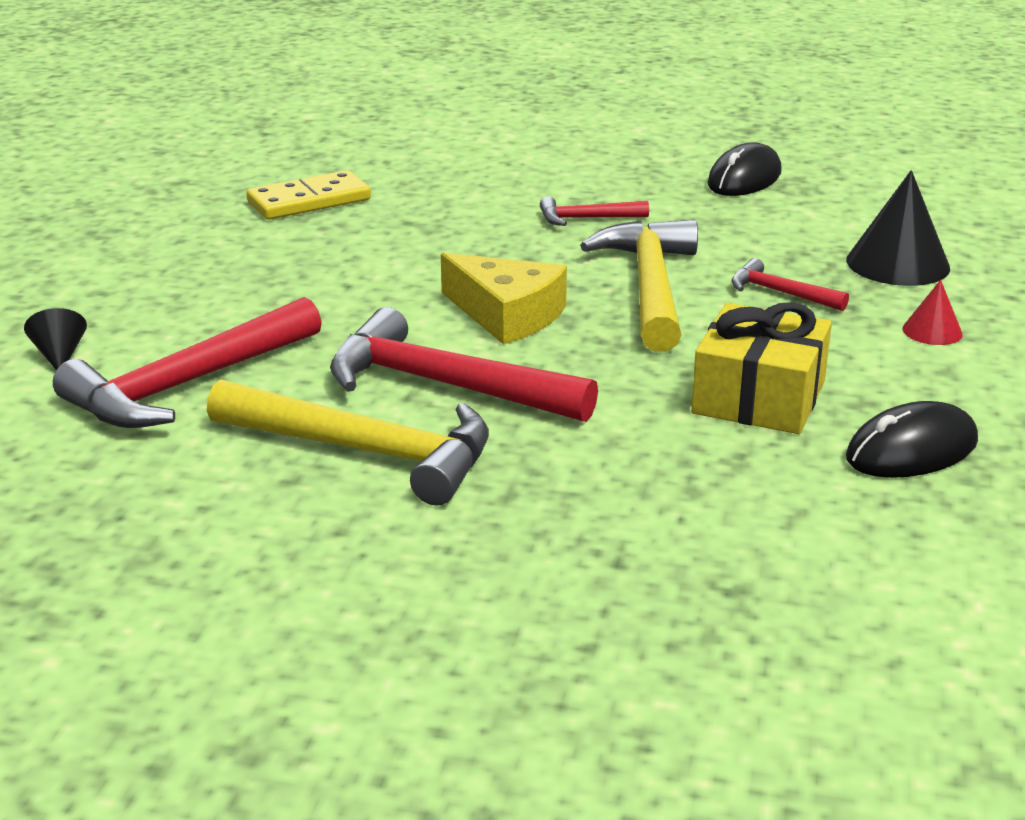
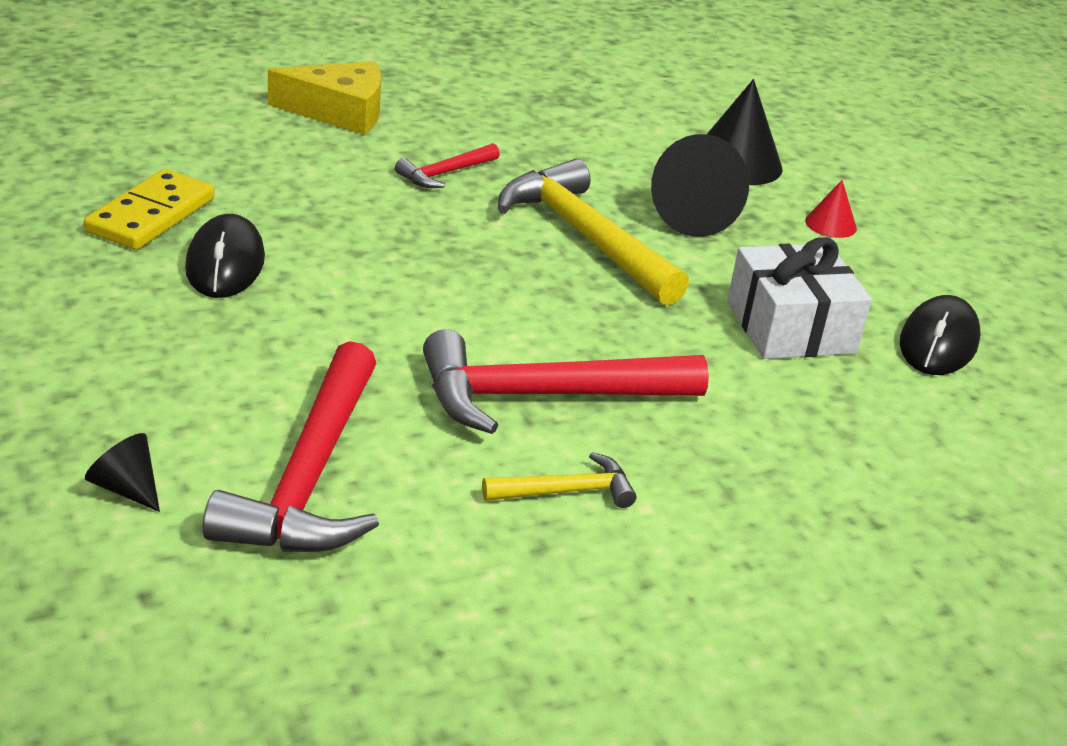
camera: 40 degrees left, 5 degrees up
(366, 452) = (566, 491): yellow hammer -> yellow hammer, size x0.49
(506, 315) = (504, 301): yellow cheese -> yellow cheese (339, 112)
(744, 178) = (524, 97): black mouse -> black mouse (225, 263)
(759, 397) = (790, 327): yellow gift -> white gift
(780, 293) = (688, 215): red hammer -> black cone

